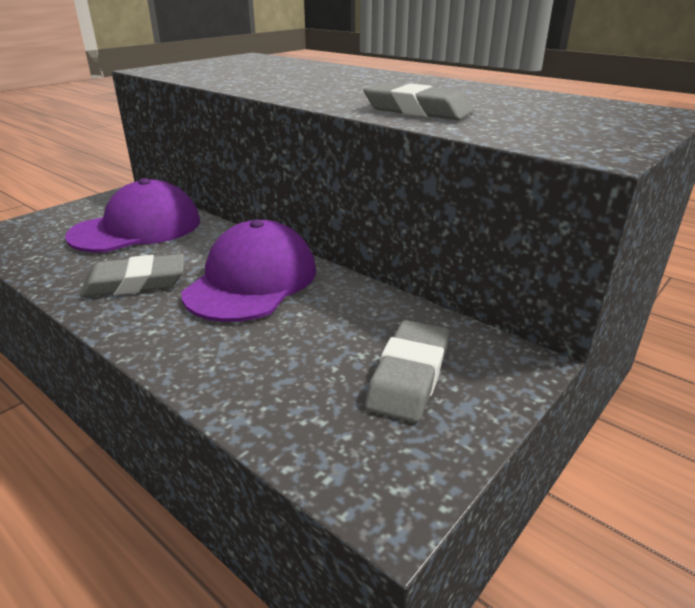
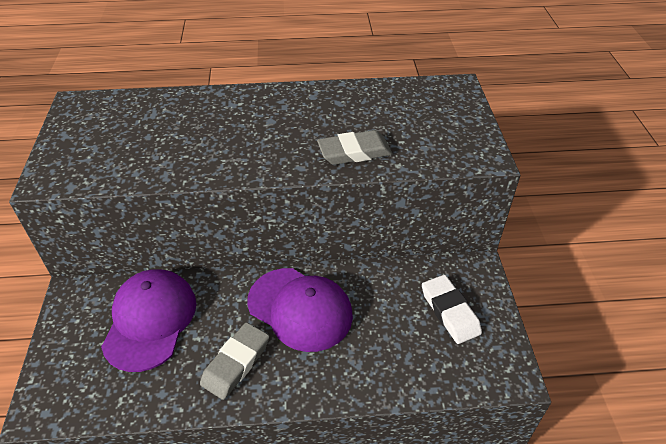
camera: 45 degrees left, 15 degrees up
(252, 281) = (300, 309): purple cap -> purple cap turned 150 degrees clockwise
(408, 376) = (449, 312): grey eraser -> white eraser

